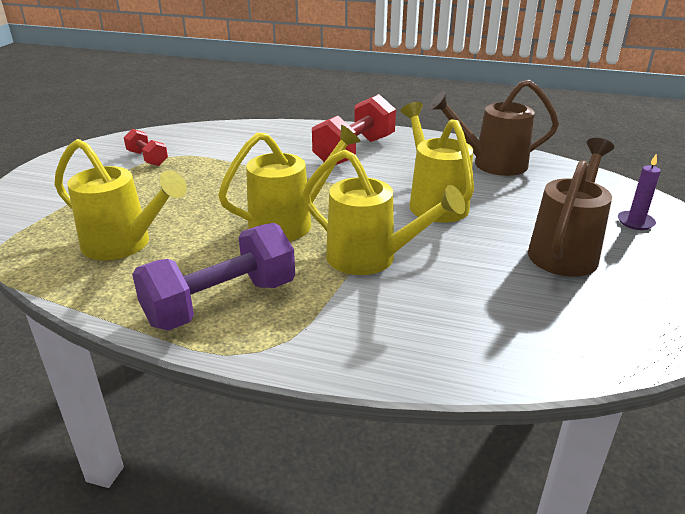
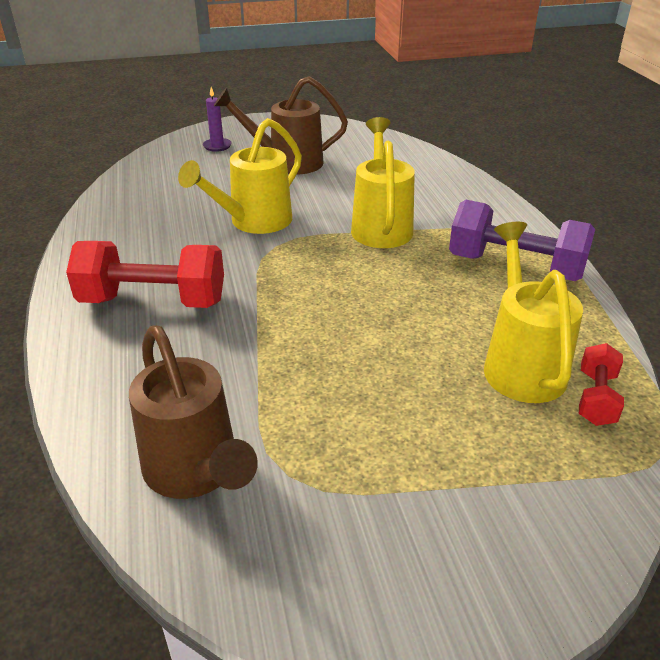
camera: 120 degrees left, 5 degrees up
(147, 158) = (316, 495): red dumbbell -> red dumbbell (596, 398)
(290, 223) = (368, 282): yellow watering can -> none
(491, 164) = (137, 212): brown watering can -> brown watering can (196, 472)

